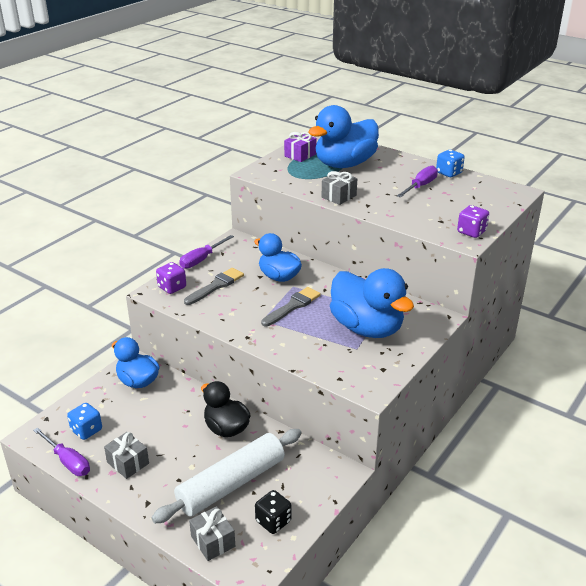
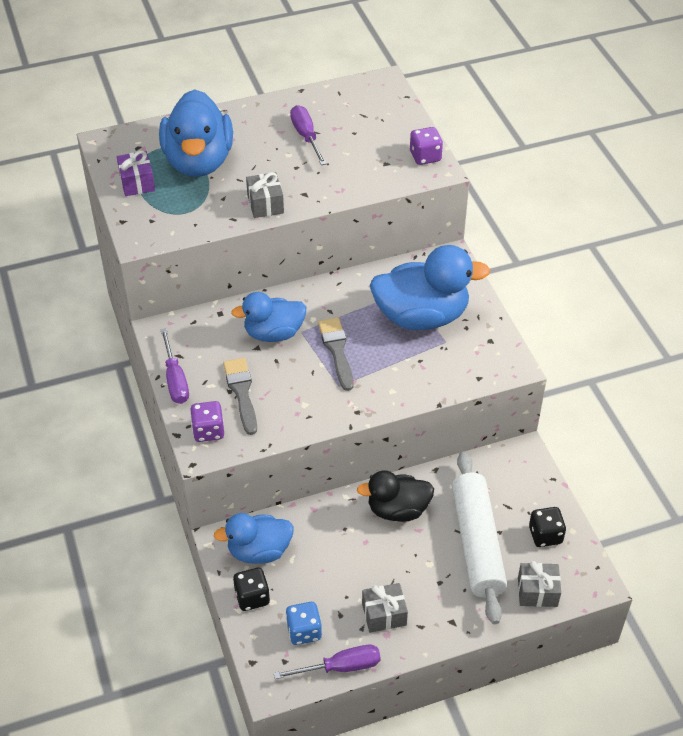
camera: 55 degrees left, 15 degrees up
(98, 395) = (252, 597): none -> black dice
(449, 173) = (300, 102): blue dice -> none

